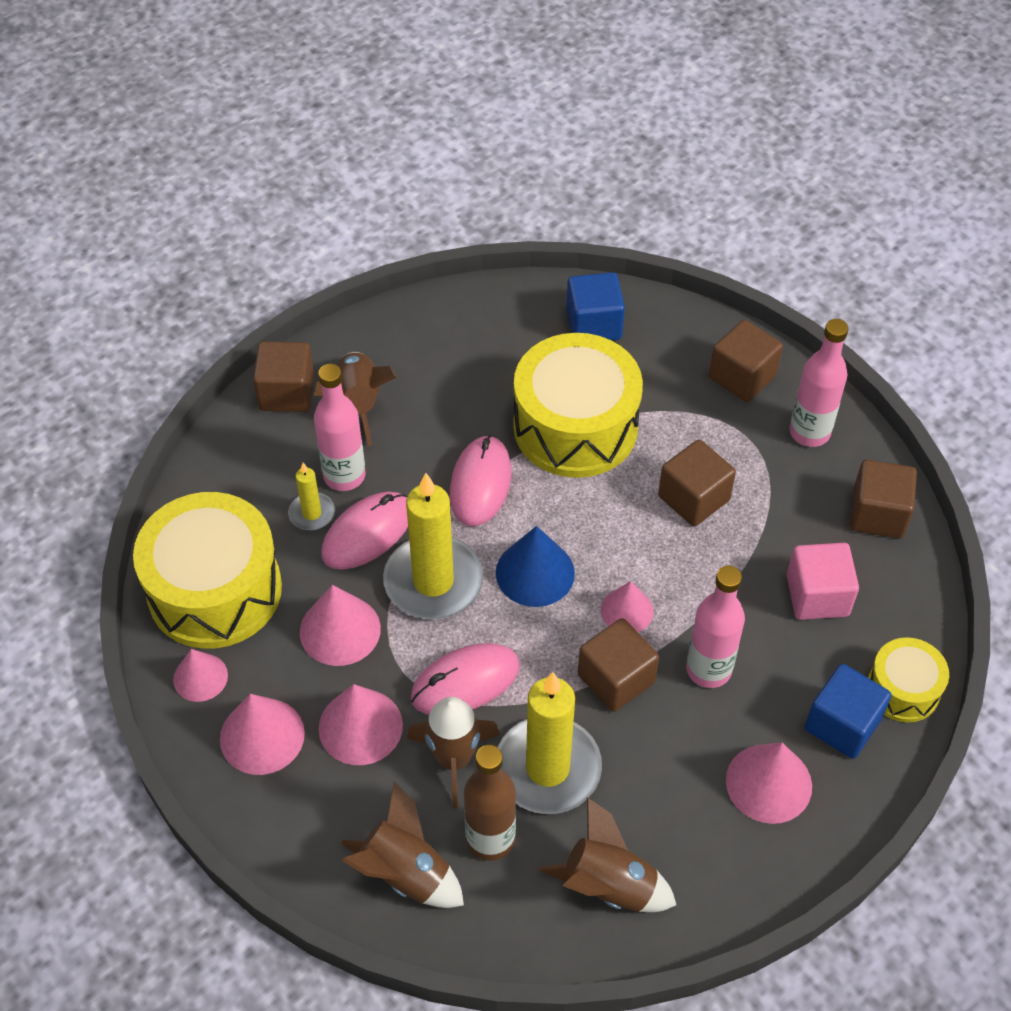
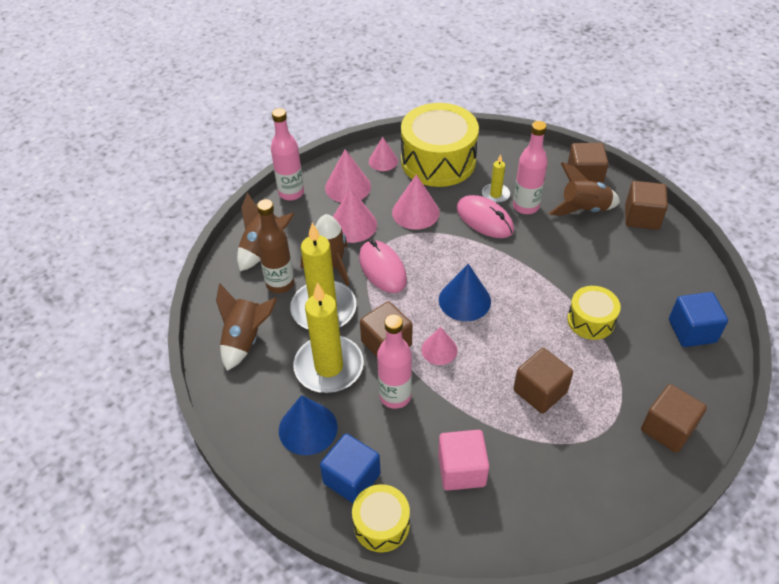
camera: 90 degrees right, 5 degrees down
(433, 581) = (453, 251): yellow candle -> yellow candle (329, 367)
(480, 483) = (531, 270): pink mouse -> none
(575, 427) = (591, 320): yellow drum -> yellow drum, size x0.52
(769, 783) = (308, 428): pink cone -> blue cone
(809, 432) = (621, 475): pink bottle -> pink bottle (291, 193)
(877, 514) = (546, 522): brown cube -> brown cube (641, 217)

